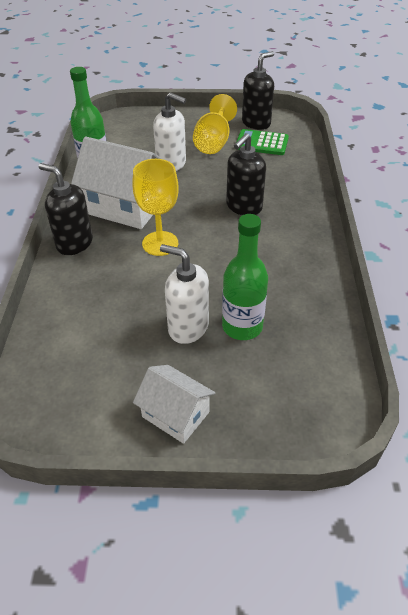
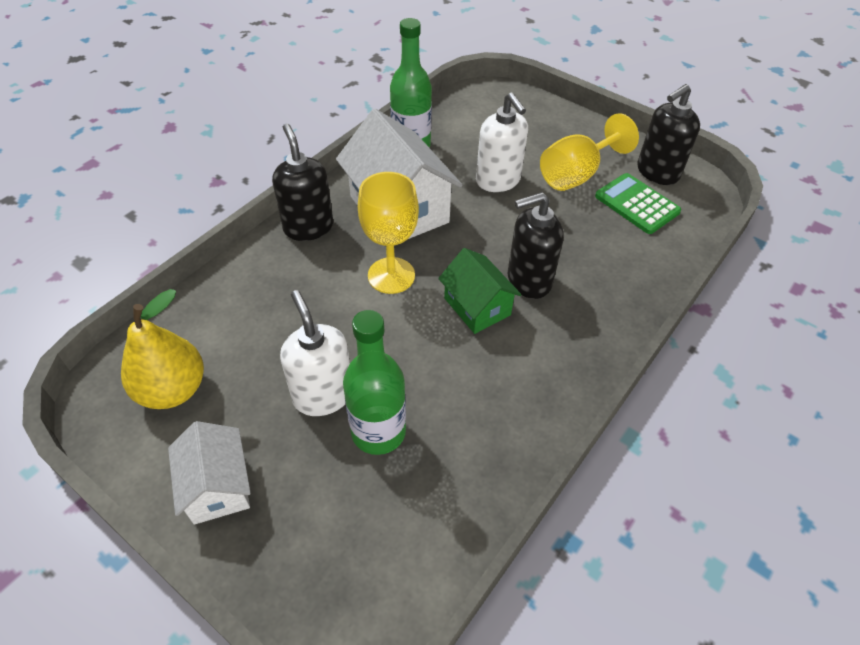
camera: 35 degrees right, 5 degrees up
(82, 382) = (173, 389): none -> yellow pear
(229, 234) = (477, 306): none -> green house
(256, 123) = (657, 172): black soap dispenser -> black soap dispenser turned 150 degrees clockwise

